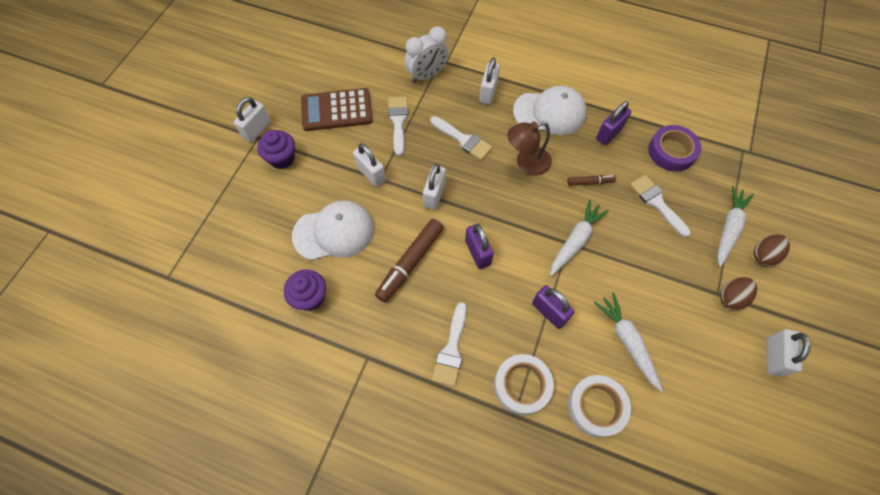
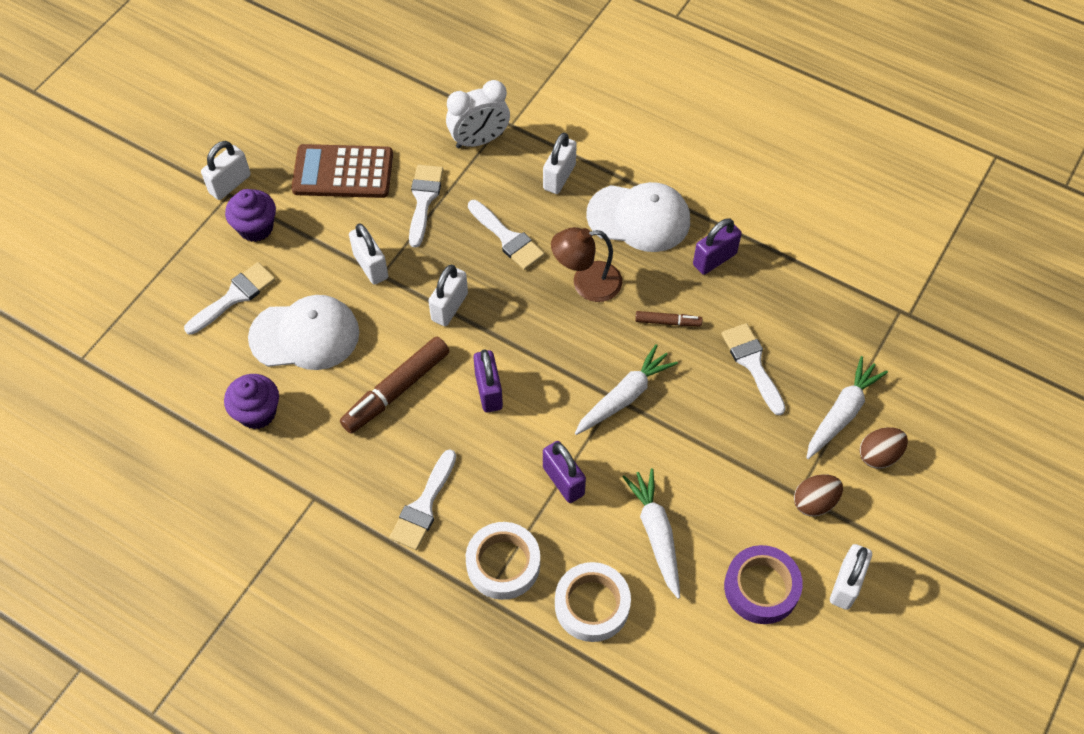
camera: 10 degrees right, 5 degrees down
(276, 211) = (234, 296): none -> white brush
(671, 151) = (796, 297): purple tape -> purple tape (761, 588)

